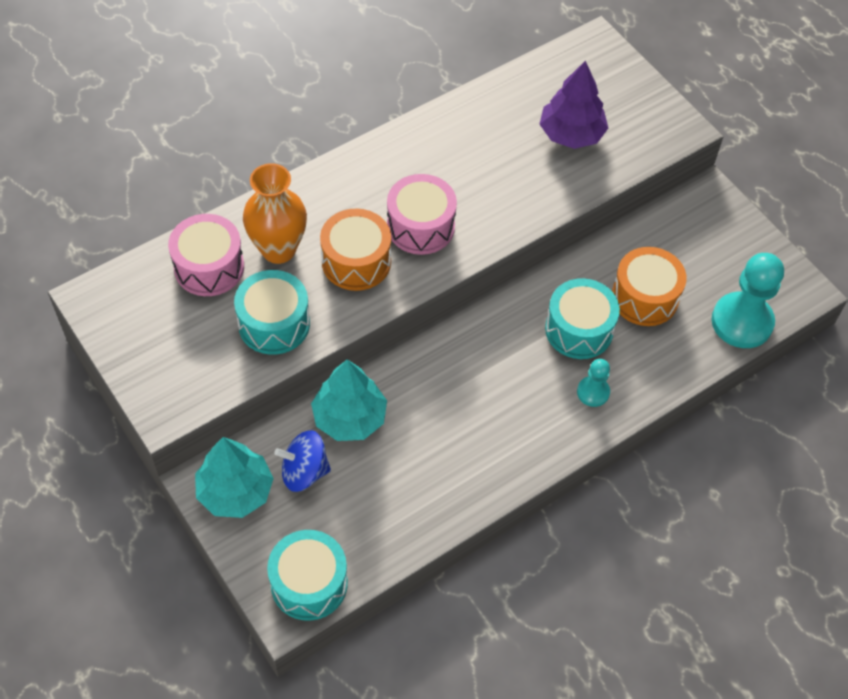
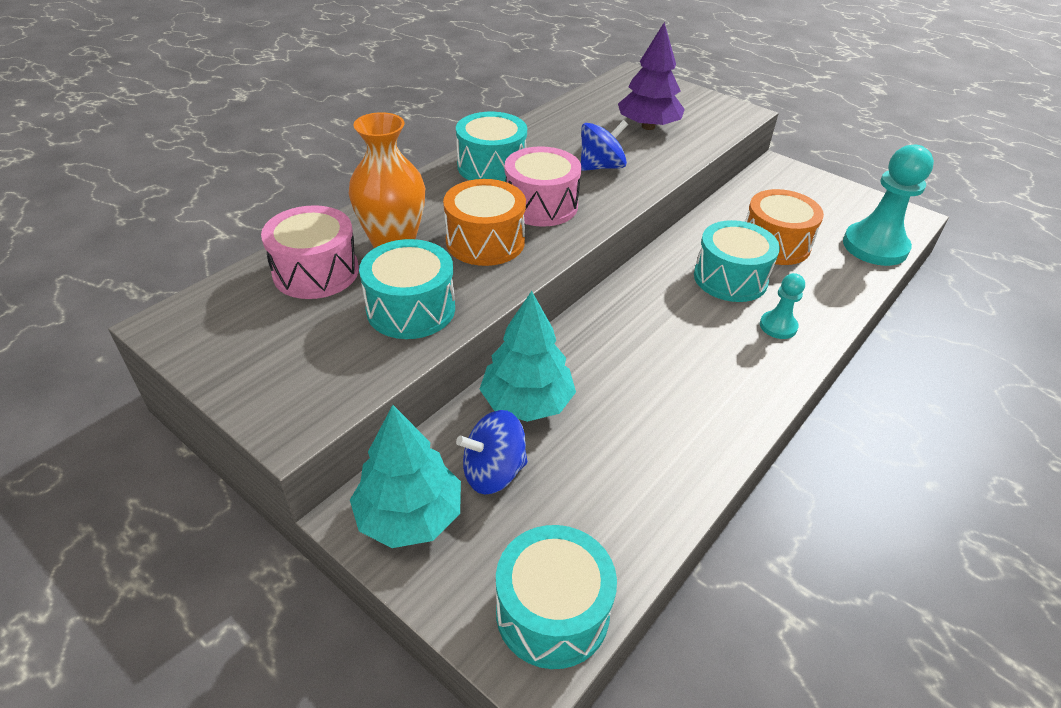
camera: 15 degrees left, 15 degrees down
(394, 164) = (491, 166): none -> turquoise drum
(497, 185) = (601, 167): none -> blue spinning top

